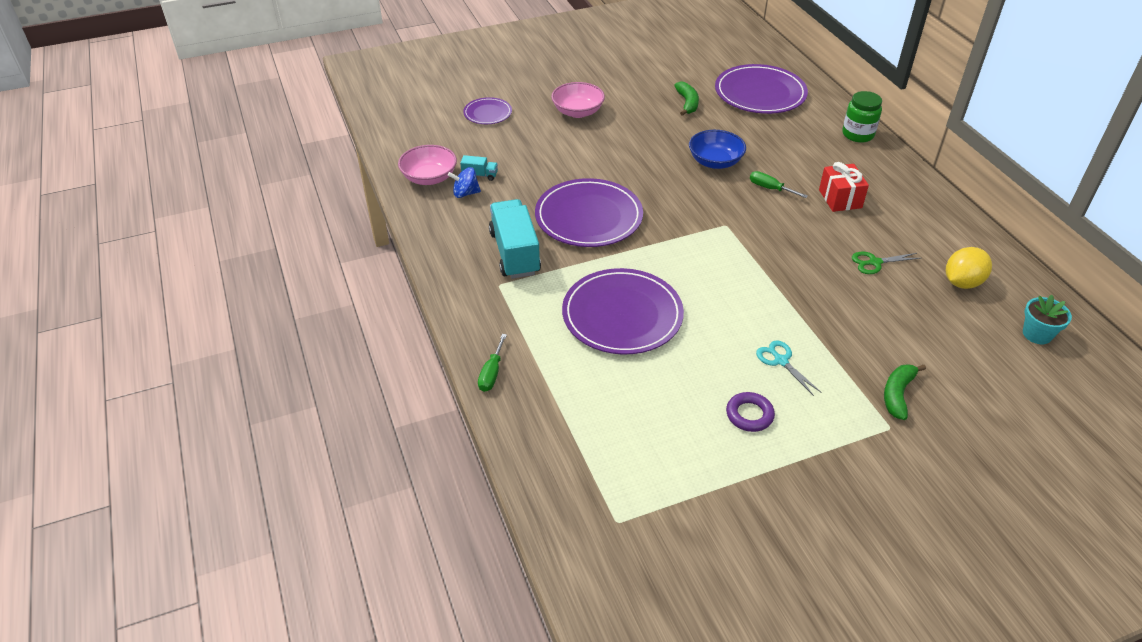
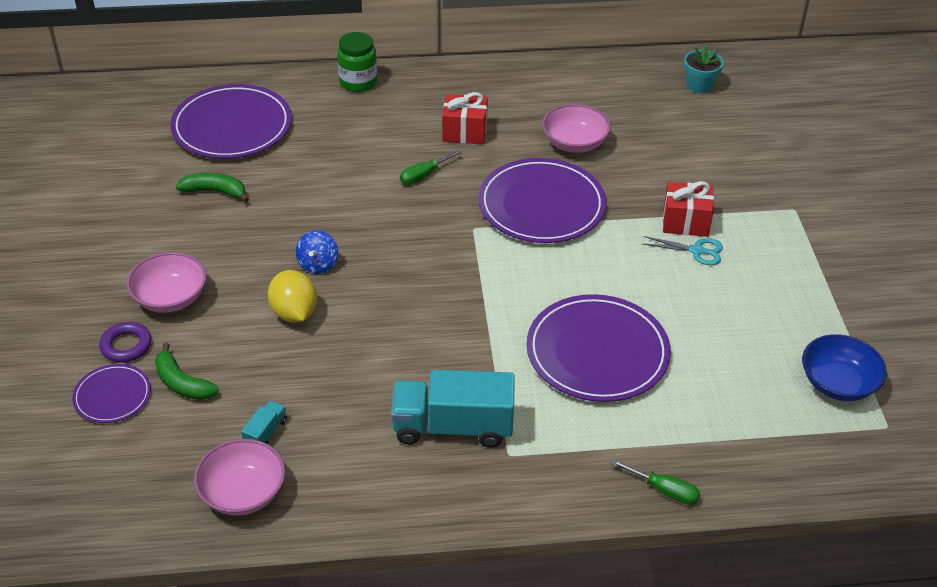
camera: 75 degrees left, 0 degrees up
(465, 193) = (301, 456): blue spinning top -> blue spinning top (318, 264)
(588, 217) = (409, 340): purple plate -> purple plate (541, 205)
(715, 162) = (352, 203): blue bowl -> blue bowl (838, 383)
(749, 415) = (764, 294): purple ring -> purple ring (126, 346)
(781, 361) = (696, 251): turquoise scissors -> turquoise scissors turned 150 degrees counterclockwise
(816, 348) = (685, 222): none -> red gift
(874, 262) = (574, 143): green scissors -> pink bowl
(897, 394) = (756, 191): green banana -> green banana (182, 383)
(962, 282) = (621, 101): yellow lemon -> yellow lemon (294, 313)

